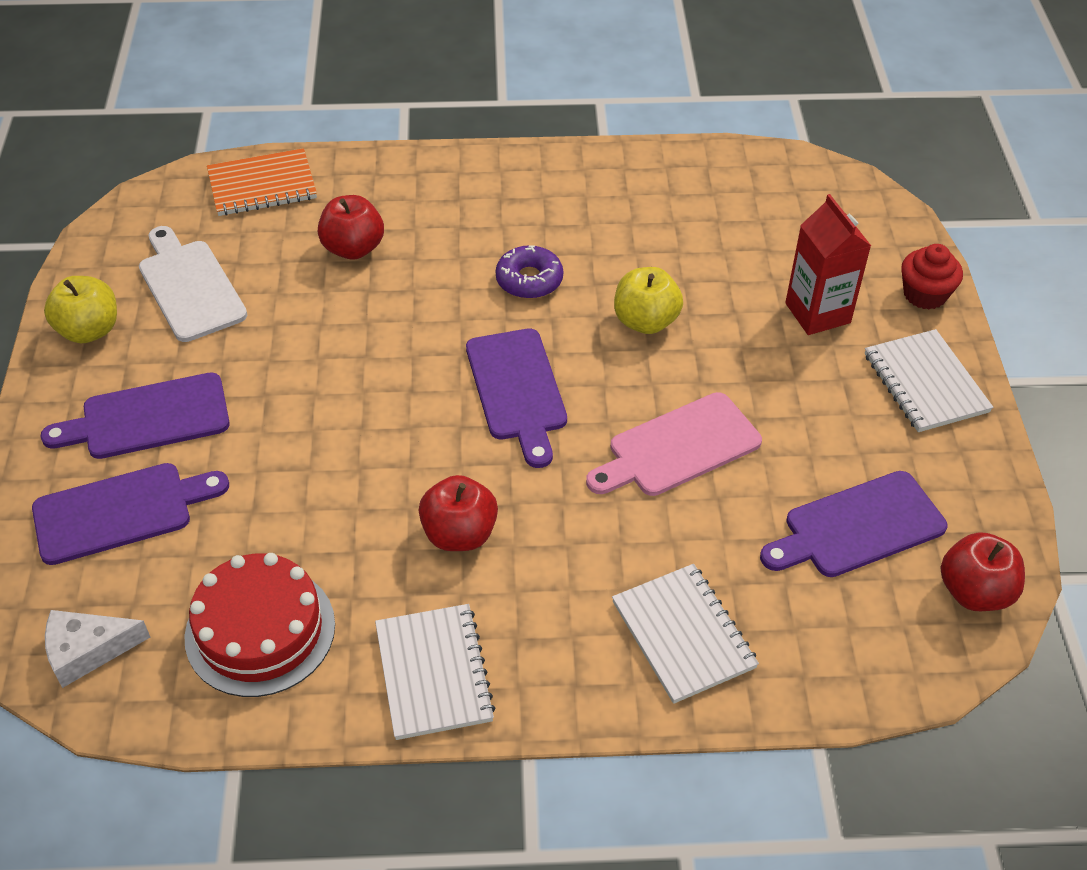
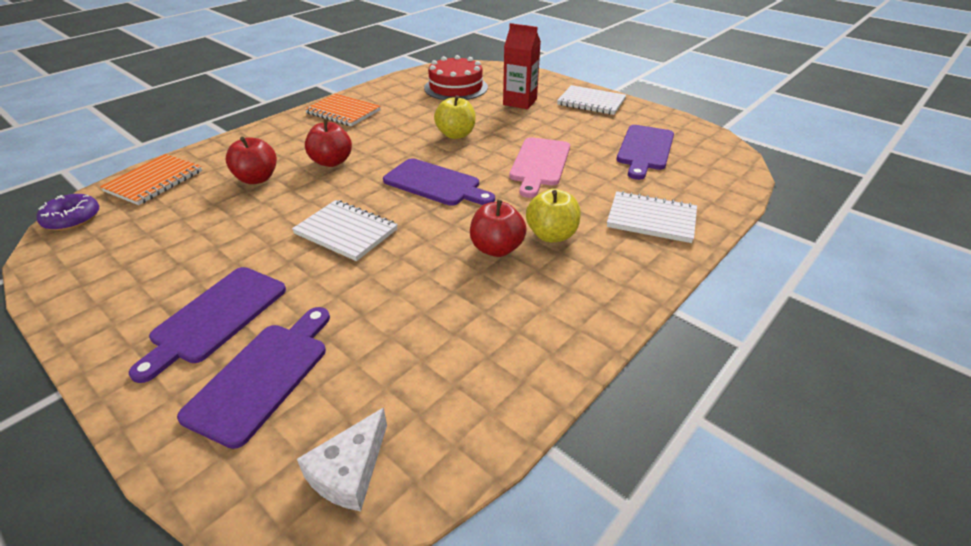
camera: 45 degrees left, 10 degrees down
(89, 330) = (100, 302): yellow apple -> yellow apple (551, 235)
(189, 287) = (160, 243): white cutting board -> none
(260, 630) = (456, 364): red cake -> red cake (456, 87)
(434, 673) = (579, 310): white notebook -> white notebook (346, 232)
(529, 280) = (378, 147): purple donut -> purple donut (72, 219)
(563, 184) = (343, 112): none -> orange notebook
(924, 294) = (547, 81): red cupcake -> none
(974, 592) = (711, 145): red apple -> red apple (332, 162)

